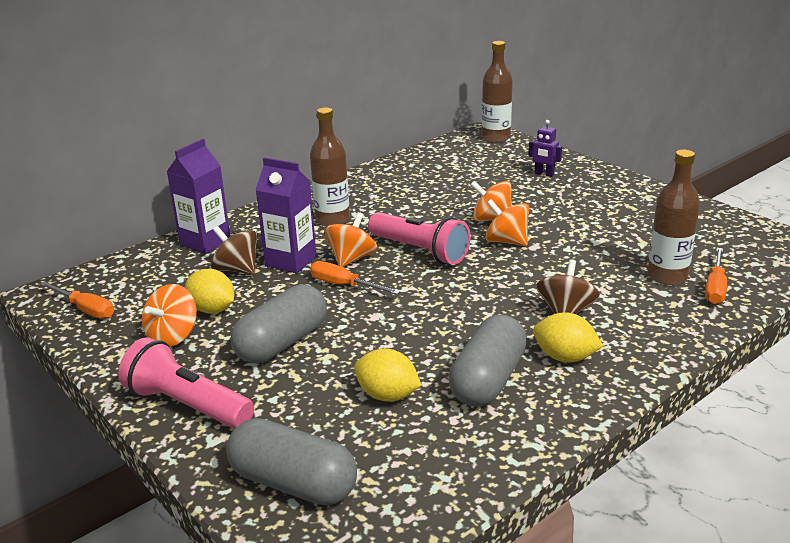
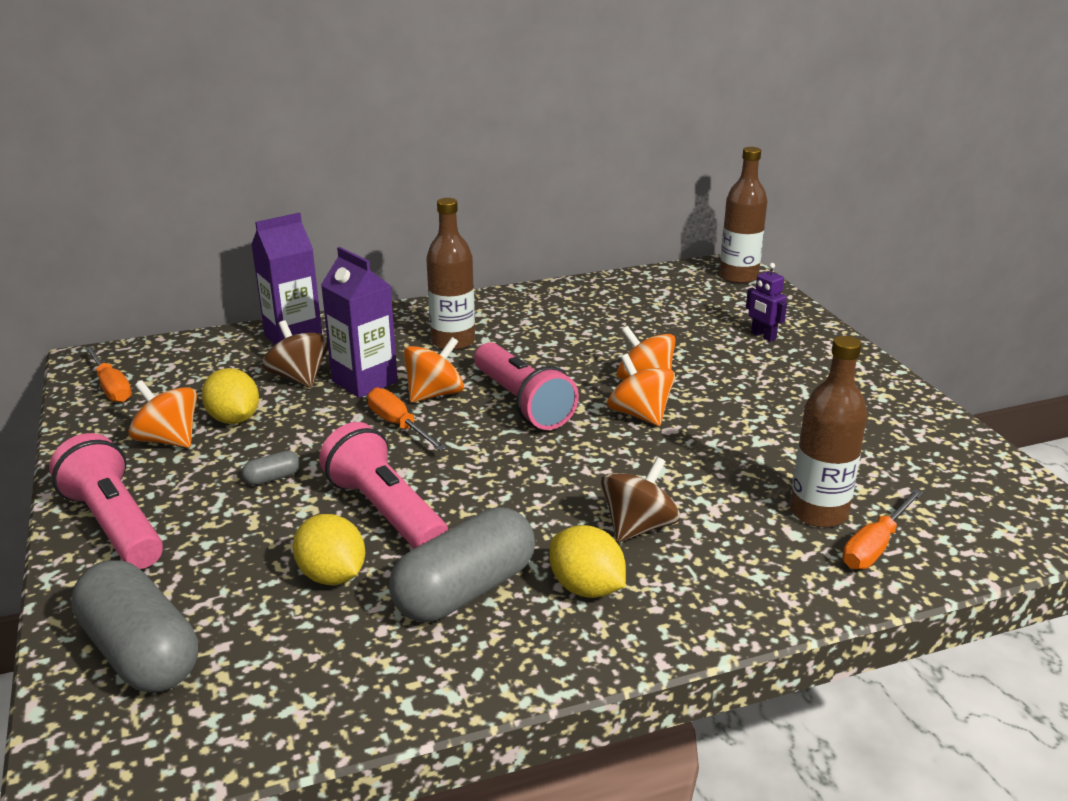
camera: 20 degrees right, 0 degrees up
(173, 336) = (168, 440): orange spinning top -> orange spinning top turned 75 degrees clockwise
(282, 343) = (272, 478): grey capsule -> grey capsule, size x0.41
(387, 344) = (385, 511): none -> pink flashlight

